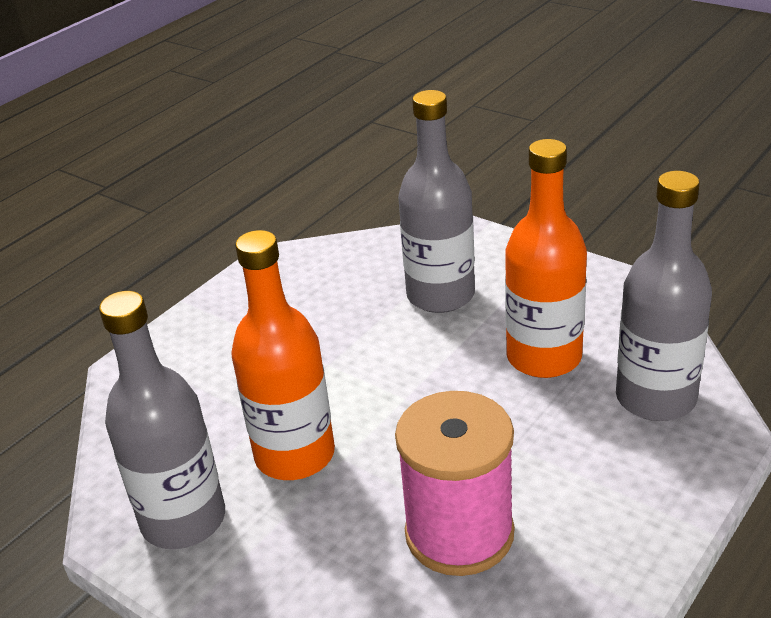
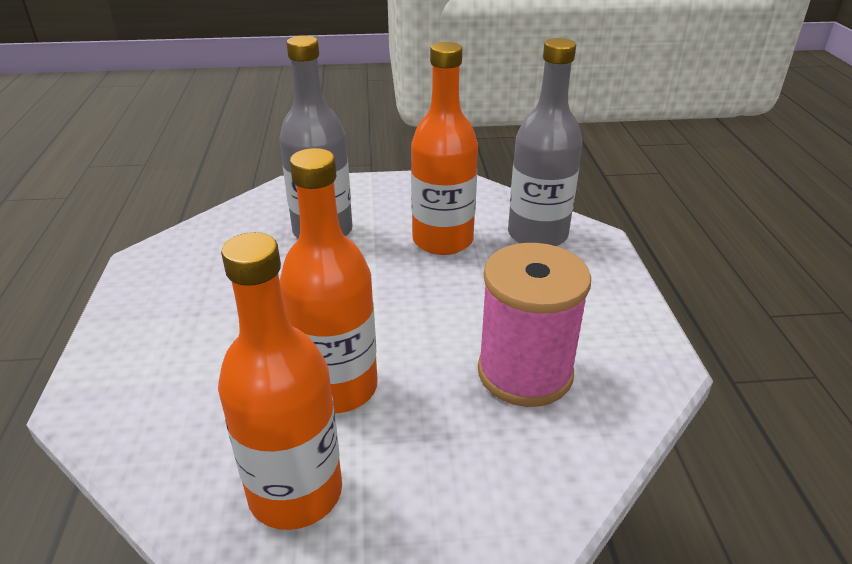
camera: 45 degrees left, 0 degrees up
(183, 520) = (295, 492): grey bottle -> orange bottle

